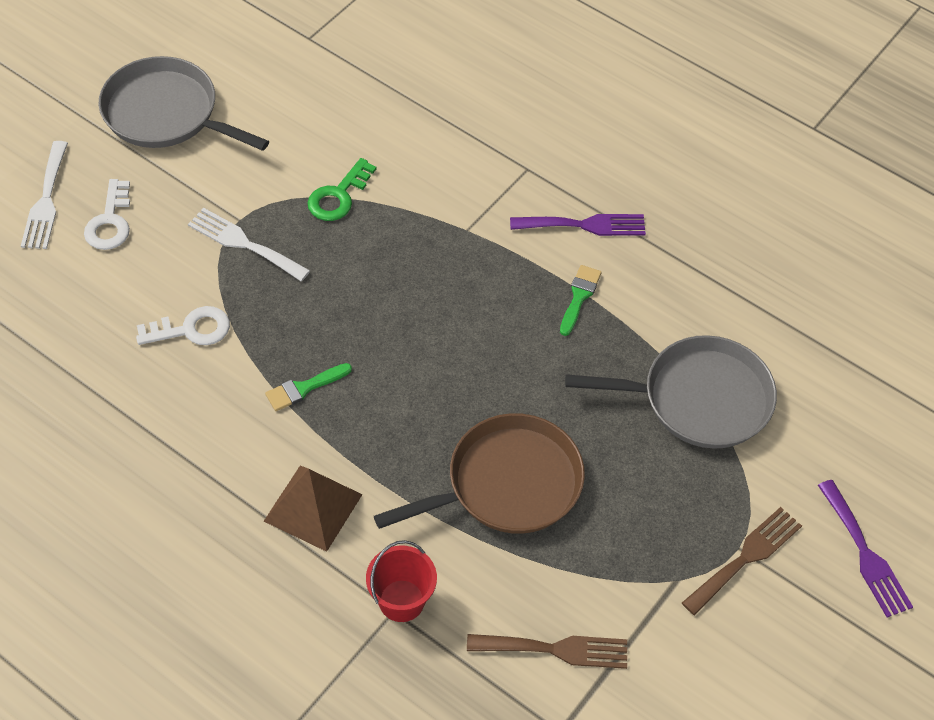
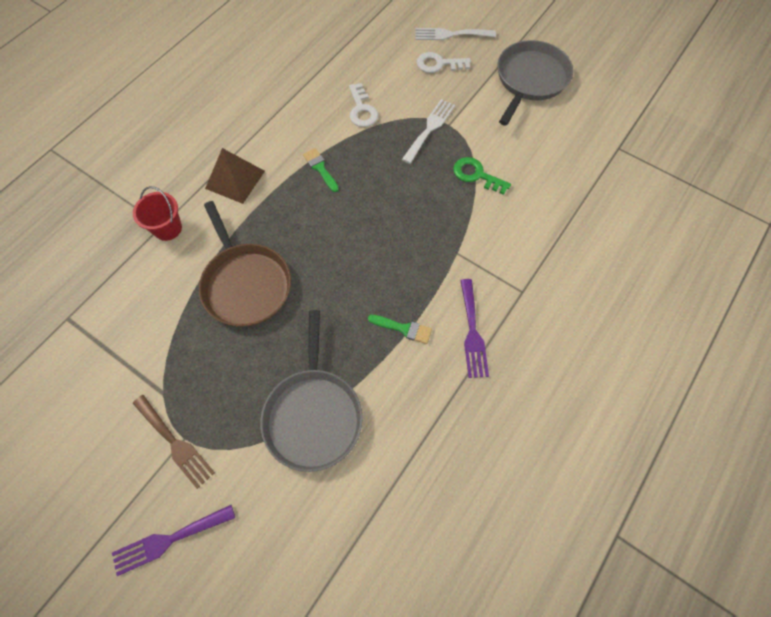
camera: 90 degrees right, 10 degrees up
(555, 649) = (122, 315): brown fork -> none

